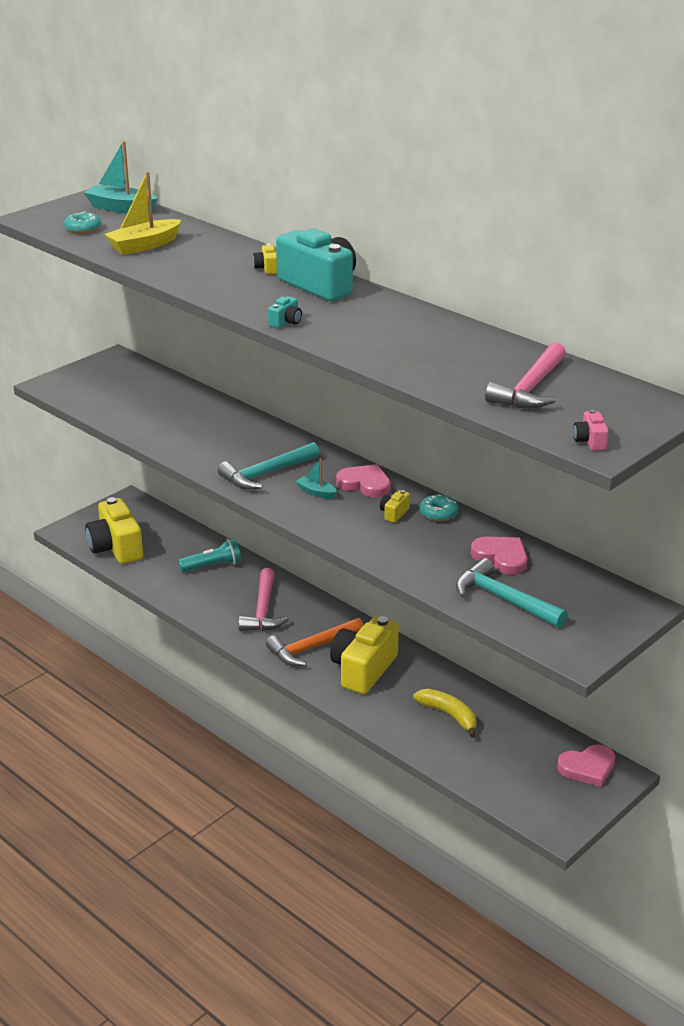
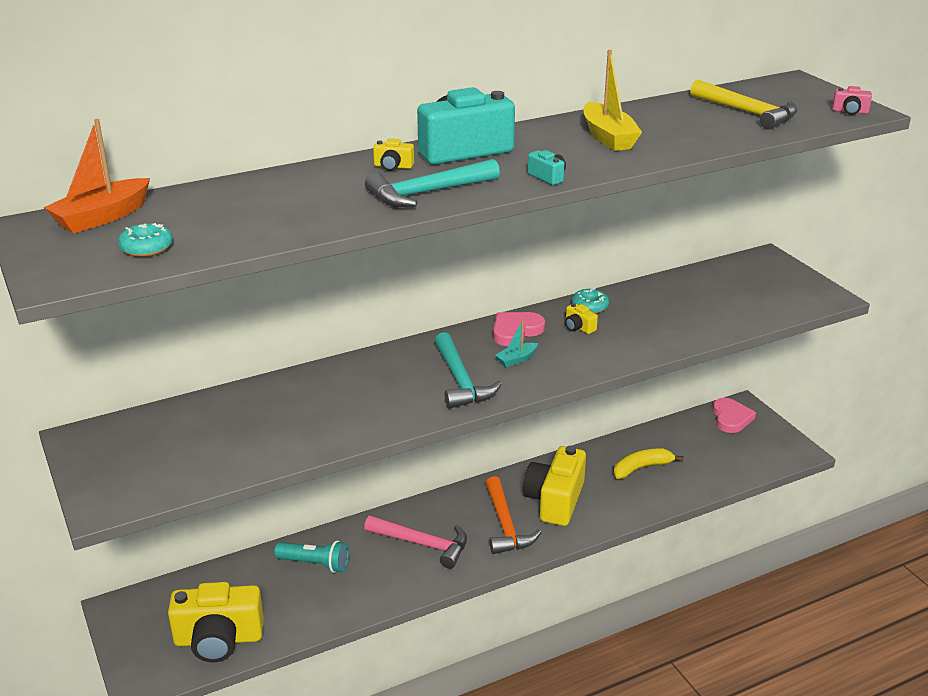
camera: 70 degrees left, 0 degrees up
(121, 208) = (102, 217): turquoise boat -> orange boat
(144, 246) = (254, 218): yellow boat -> yellow boat (608, 137)
(213, 566) = (315, 564): turquoise flashlight -> turquoise flashlight turned 105 degrees clockwise
(363, 669) = (555, 500): yellow camera -> yellow camera turned 60 degrees clockwise
(501, 557) = (676, 295): pink heart -> none
(504, 599) = (741, 308): turquoise hammer -> turquoise hammer (428, 193)
(530, 388) = (747, 112): pink hammer -> yellow hammer

